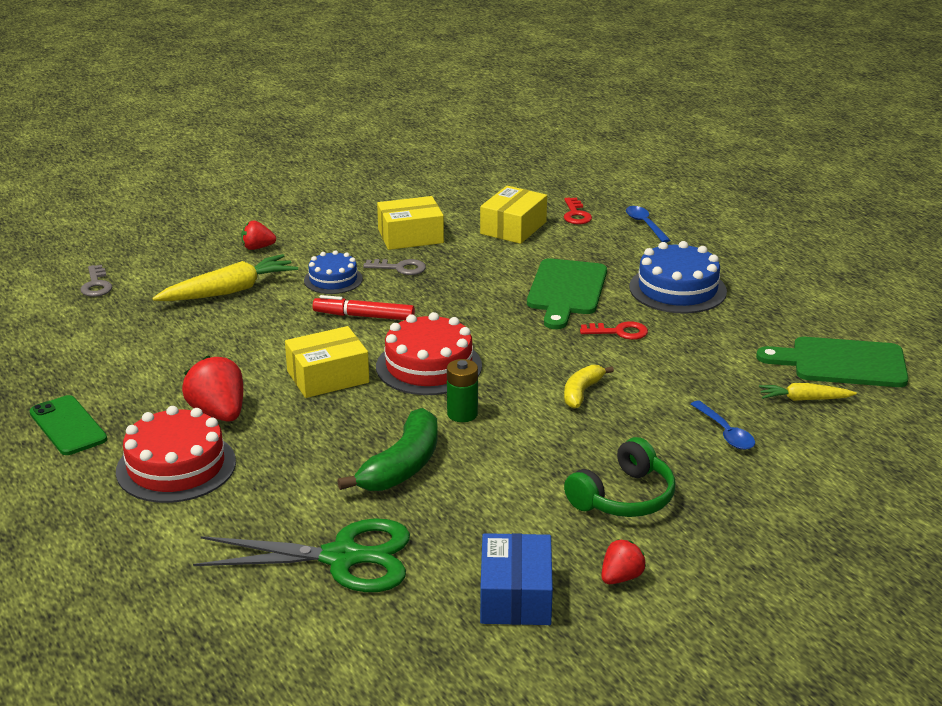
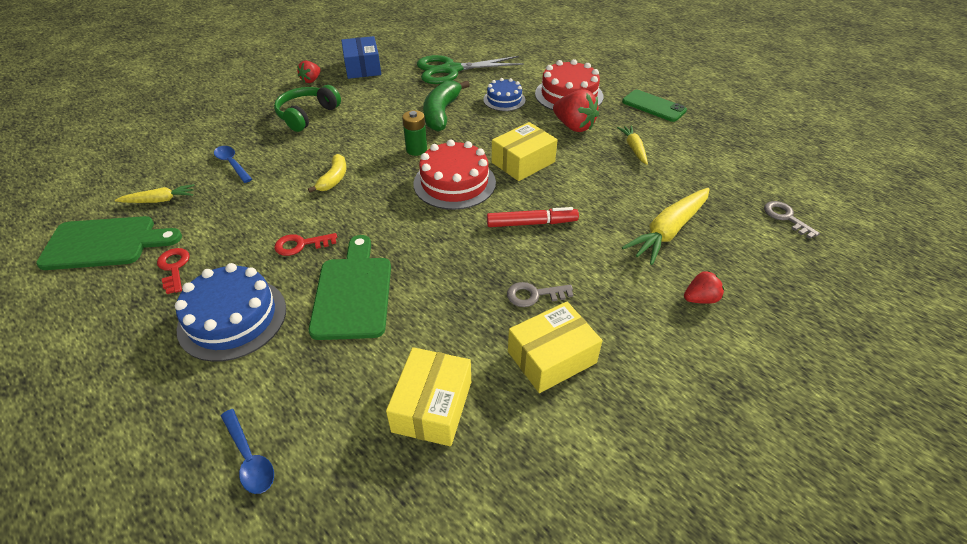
camera: 165 degrees right, 15 degrees up
(170, 372) = (633, 148): none -> yellow carrot
(333, 280) = (588, 264): blue cake -> blue cake (504, 100)
(576, 214) = (350, 464): red key -> red key (174, 268)

